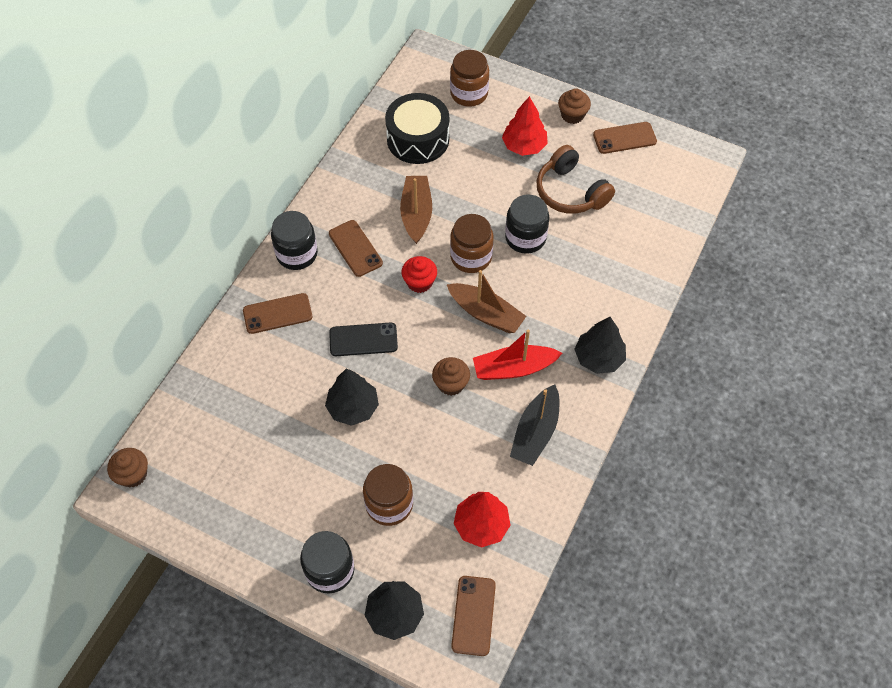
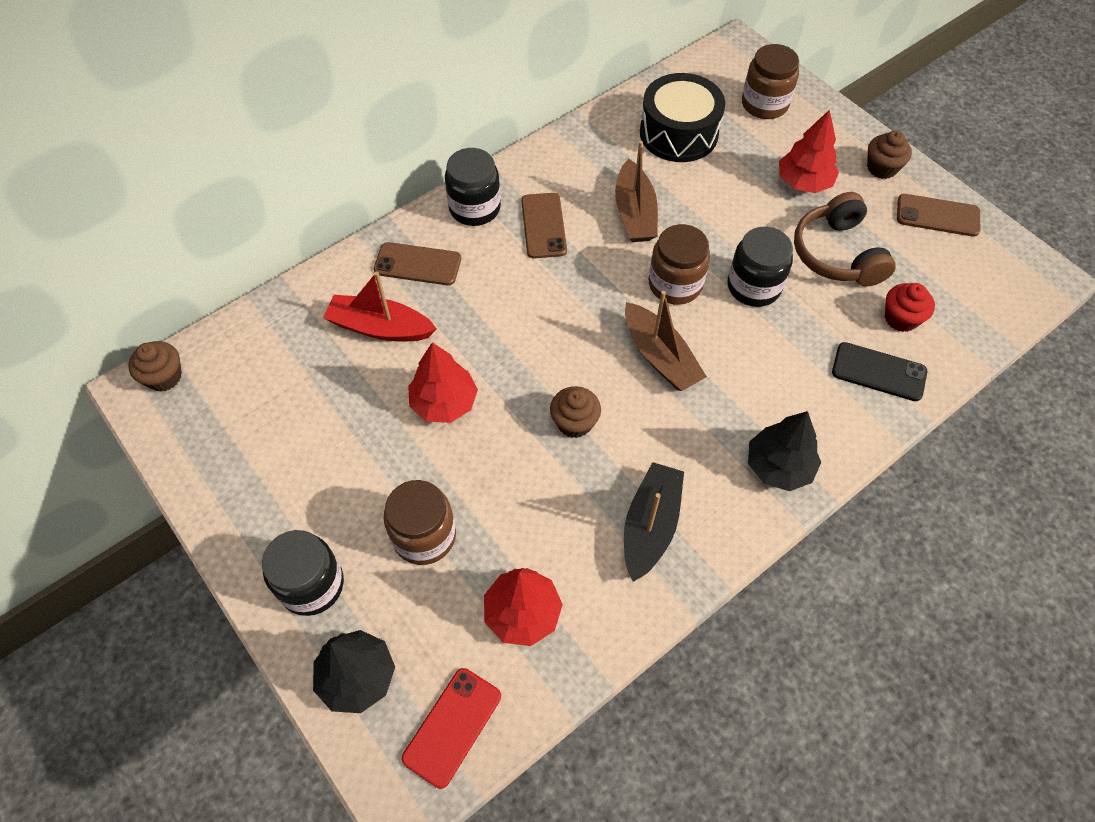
camera: 25 degrees right, 0 degrees up
(353, 407) = (444, 402): black tree -> red tree
(363, 339) = (498, 330): black phone -> black phone (879, 372)
(416, 214) = (634, 213): brown boat -> brown boat turned 150 degrees clockwise
(419, 282) = (598, 290): red cupcake -> red cupcake (901, 318)
(473, 615) = (452, 727): brown phone -> red phone
(514, 368) = (662, 435): red boat -> red boat (380, 327)
(535, 432) = (650, 525): black boat -> black boat turned 150 degrees clockwise

